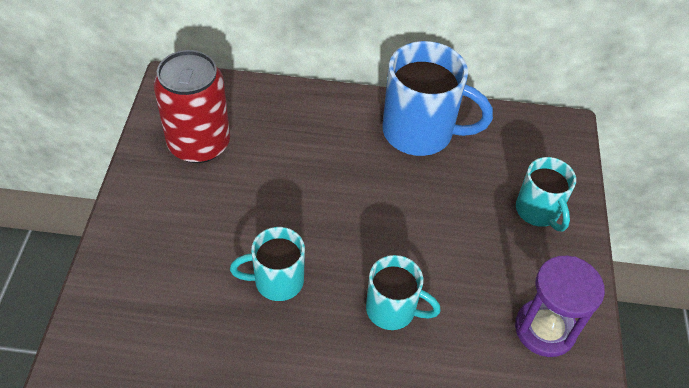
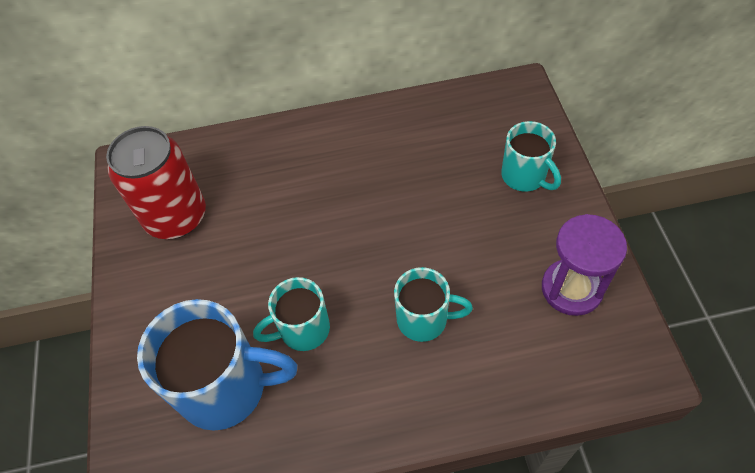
camera: 10 degrees left, 5 degrees up
(420, 132) = (388, 135): blue mug -> blue mug (226, 387)

